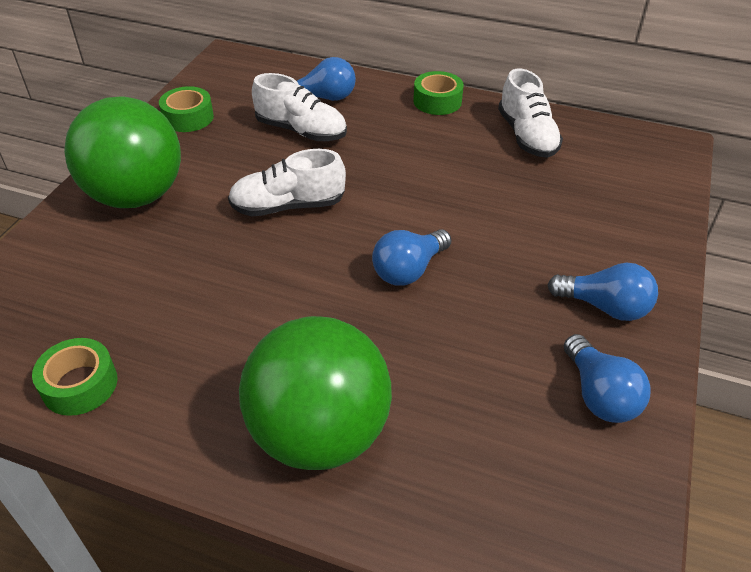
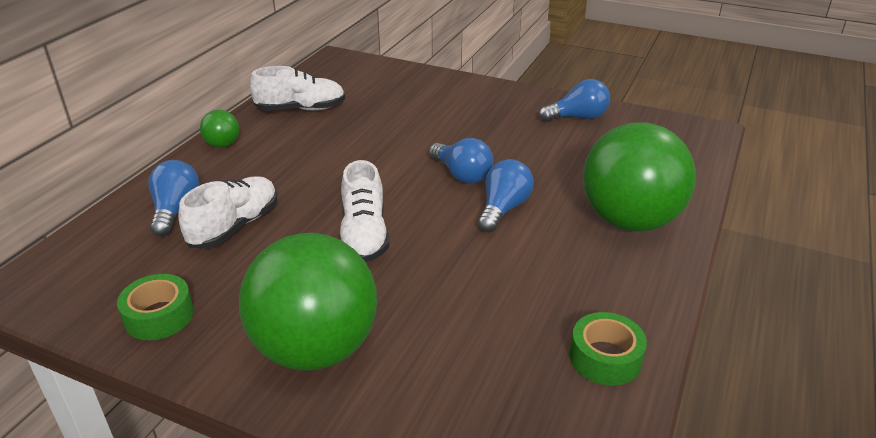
camera: 85 degrees left, 10 degrees down
(437, 101) = (223, 145): green tape -> green ball
(604, 307) = (503, 105): blue light bulb -> blue light bulb (503, 209)

